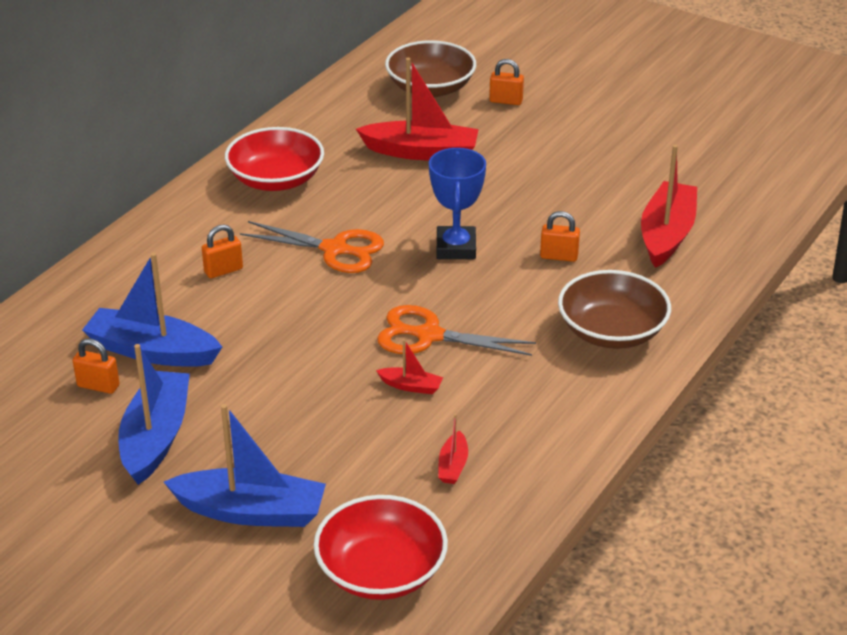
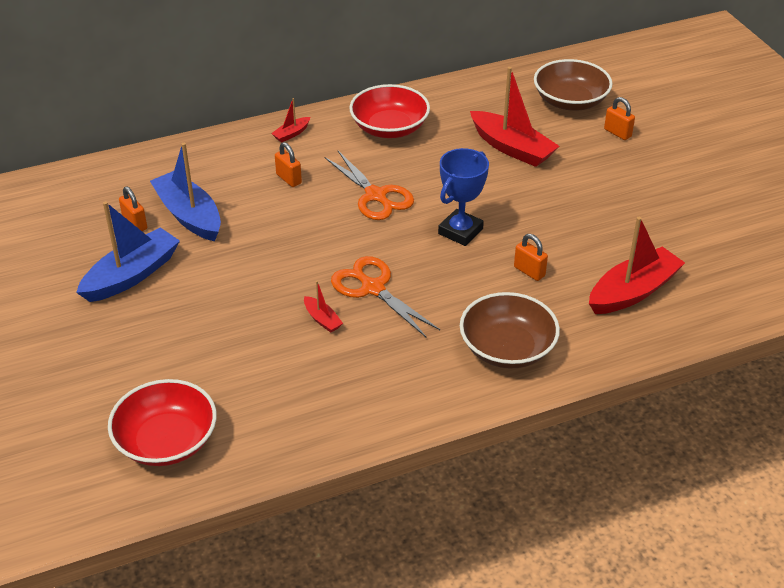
camera: 35 degrees right, 5 degrees up
(223, 270) = (289, 179): orange padlock -> orange padlock turned 45 degrees clockwise
(251, 511) = (134, 355): blue boat -> none
(453, 465) = (289, 391): red boat -> red boat (291, 134)

